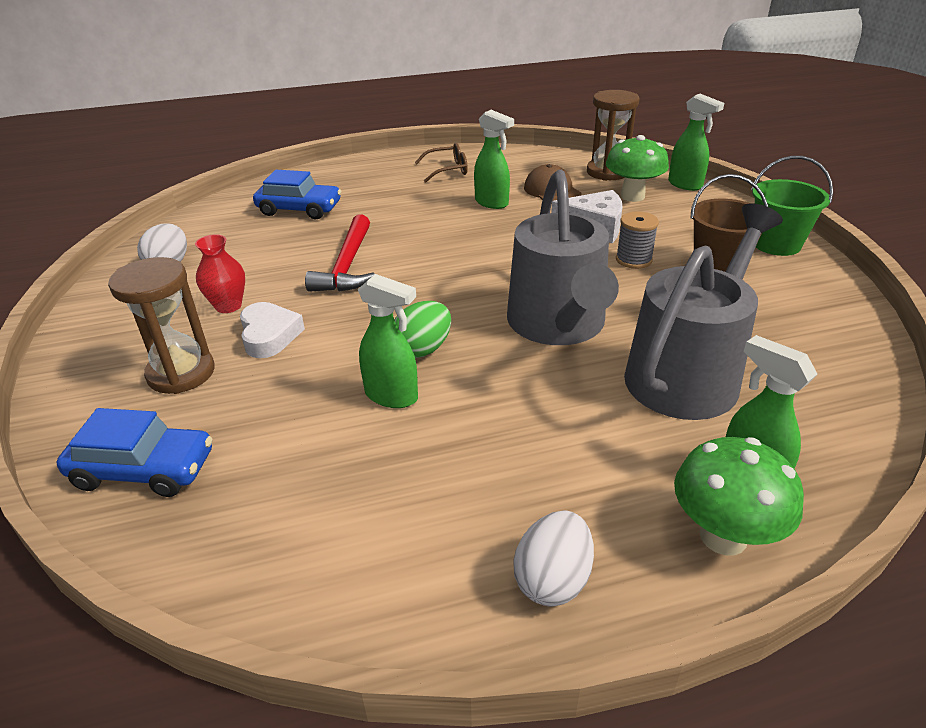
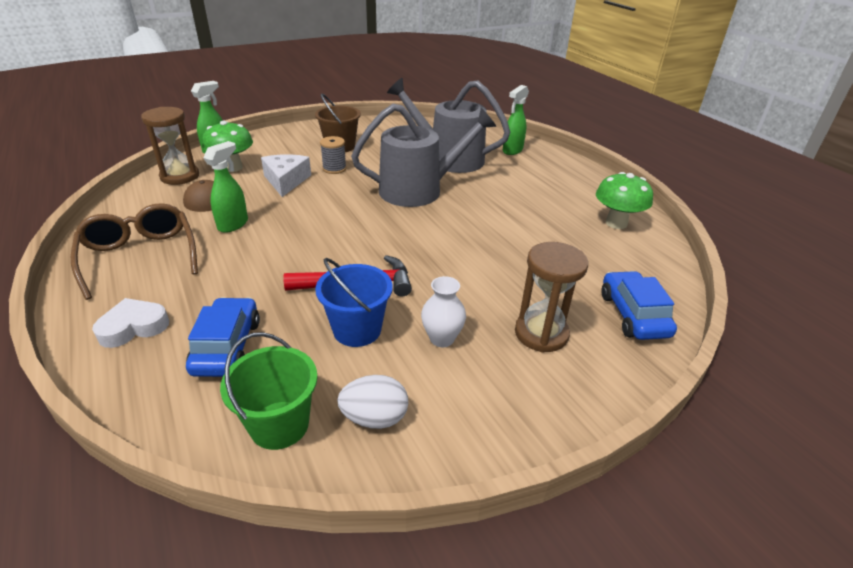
camera: 105 degrees left, 0 degrees up
(228, 306) = (442, 338): red vase -> white vase
(269, 335) = (474, 301): white heart -> white heart (133, 327)
(277, 262) = (357, 330): none -> blue bucket
(392, 396) = (512, 236): green spray bottle -> none
(423, 349) = (462, 232): green egg -> none
(448, 170) = (140, 256): brown glasses -> brown glasses, size x1.74
(552, 579) = (594, 186): white egg -> none
(723, 536) = (547, 157): green mushroom -> green mushroom (616, 223)
(776, 244) = (311, 131): green bucket -> green bucket (279, 425)

